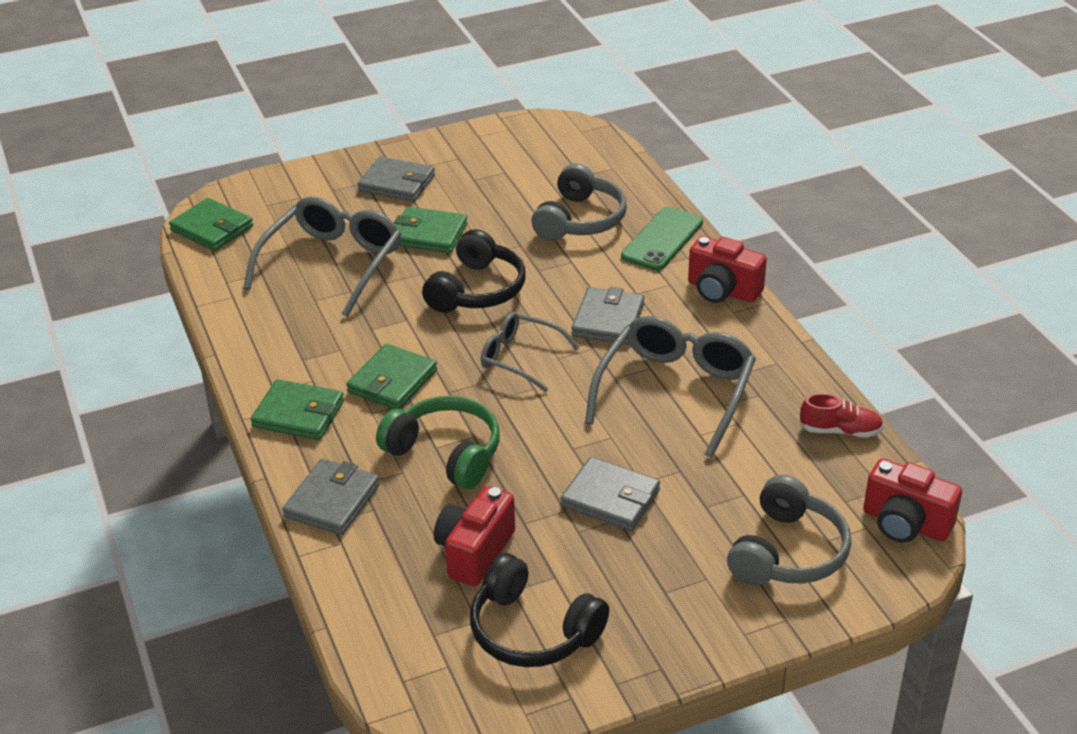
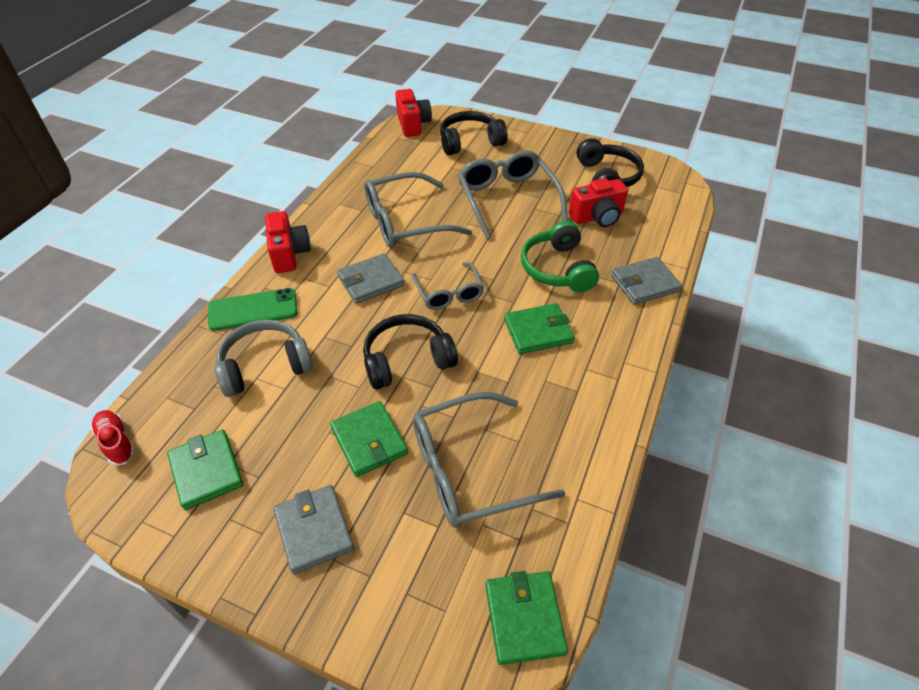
camera: 135 degrees left, 10 degrees up
(298, 414) = (617, 349): green wallet -> green wallet (206, 471)
(610, 498) = (508, 200): grey wallet -> grey glasses
(787, 552) = (470, 142): grey headphones -> black headphones
(840, 431) = (372, 162): red shoe -> red shoe (117, 442)

